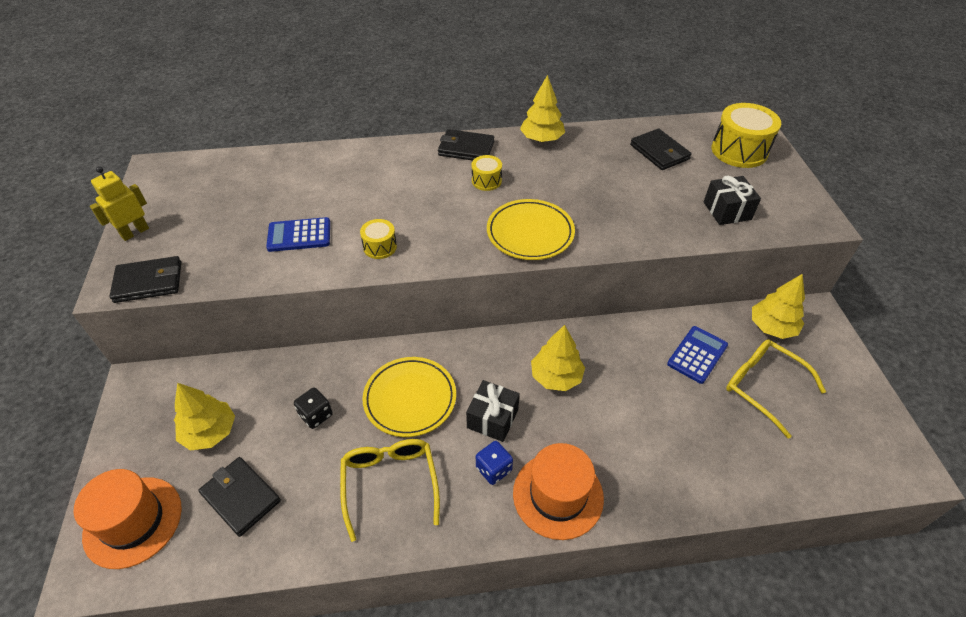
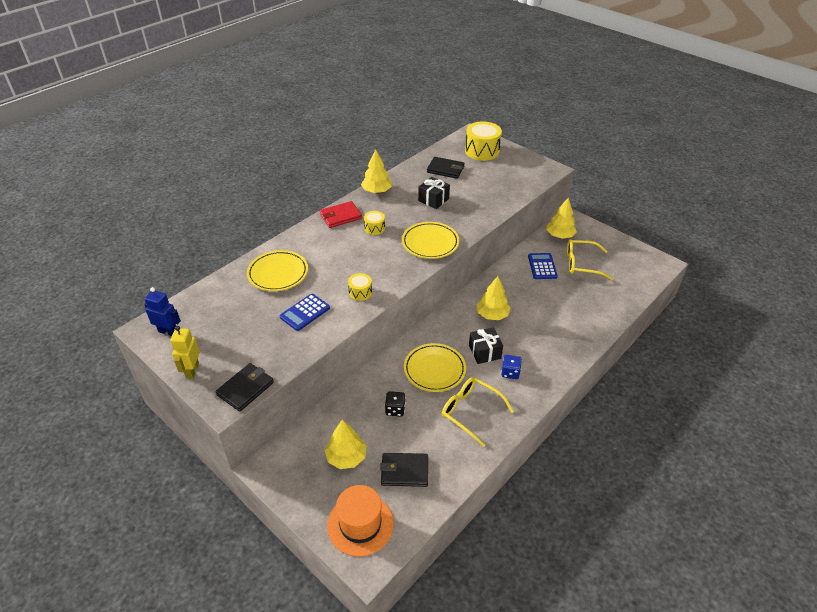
camera: 40 degrees left, 5 degrees down
(167, 181) = (168, 332): none -> blue robot
(328, 177) = (278, 273): none -> yellow plate
(466, 148) = (340, 216): black wallet -> red wallet
(558, 495) = (548, 363): orange hat -> none
(727, 211) = (508, 184): black gift -> black gift (433, 200)

